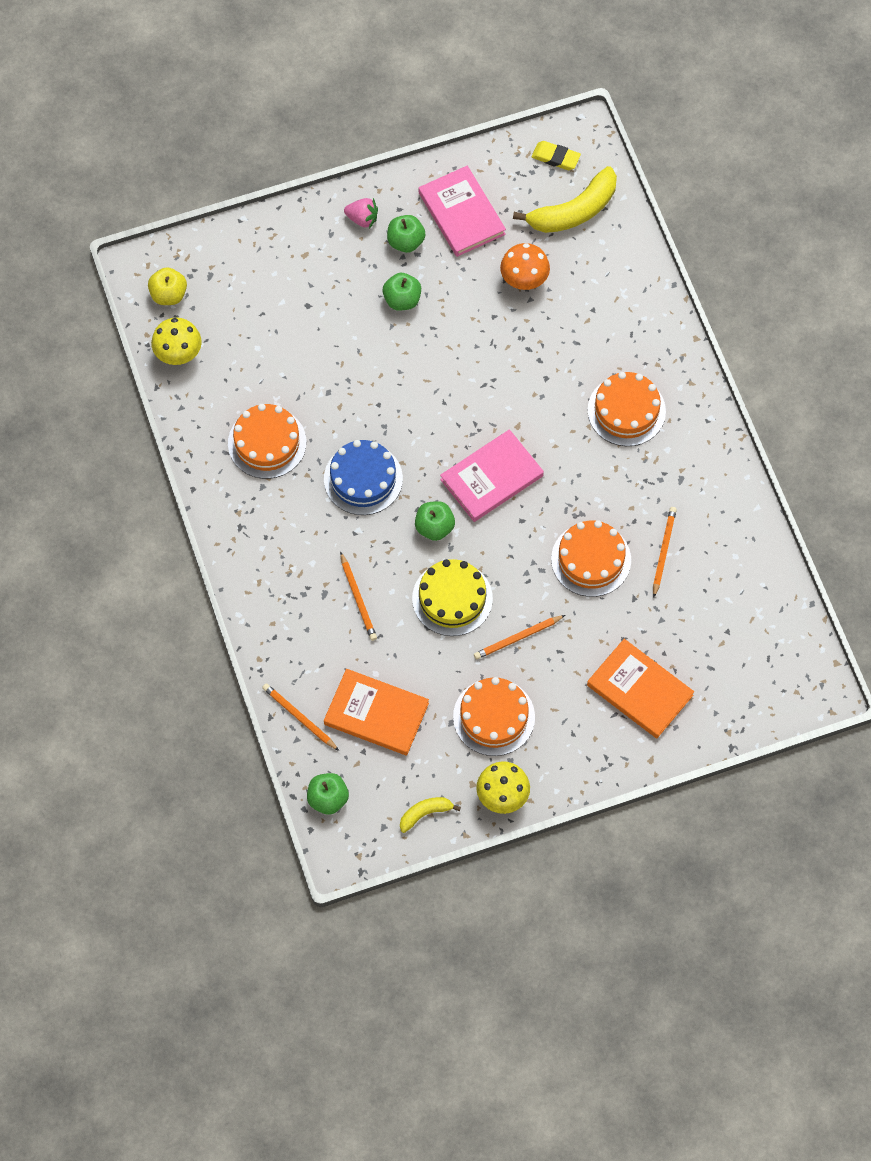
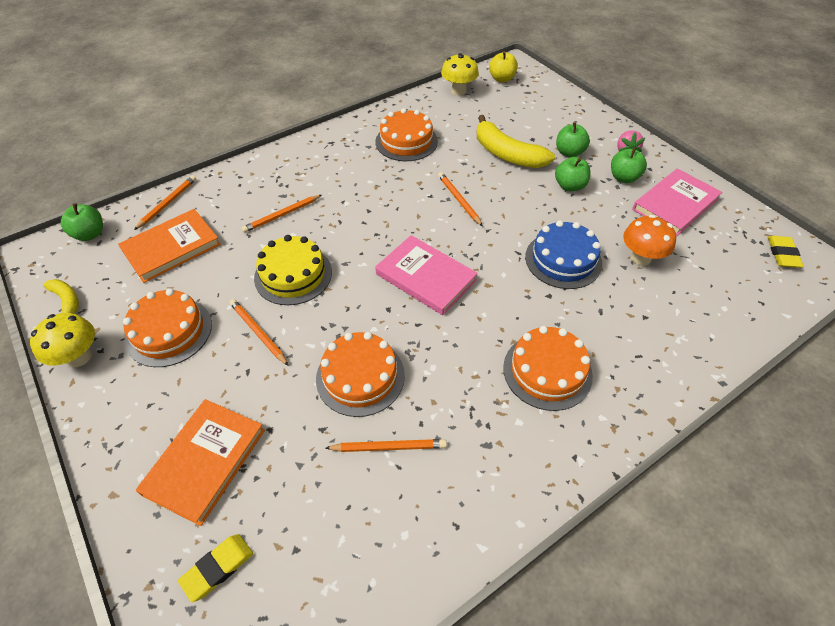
camera: 75 degrees right, 15 degrees down
(363, 479) = (394, 196): blue cake -> blue cake (563, 260)
(376, 714) = (171, 248): orange book -> orange book turned 45 degrees clockwise
(390, 415) = (459, 200): none -> orange pencil
(434, 527) = (362, 248): green apple -> green apple (569, 152)
(574, 211) = (739, 279): yellow banana -> yellow banana (507, 154)
(727, 685) = (218, 568): none -> yellow eraser

